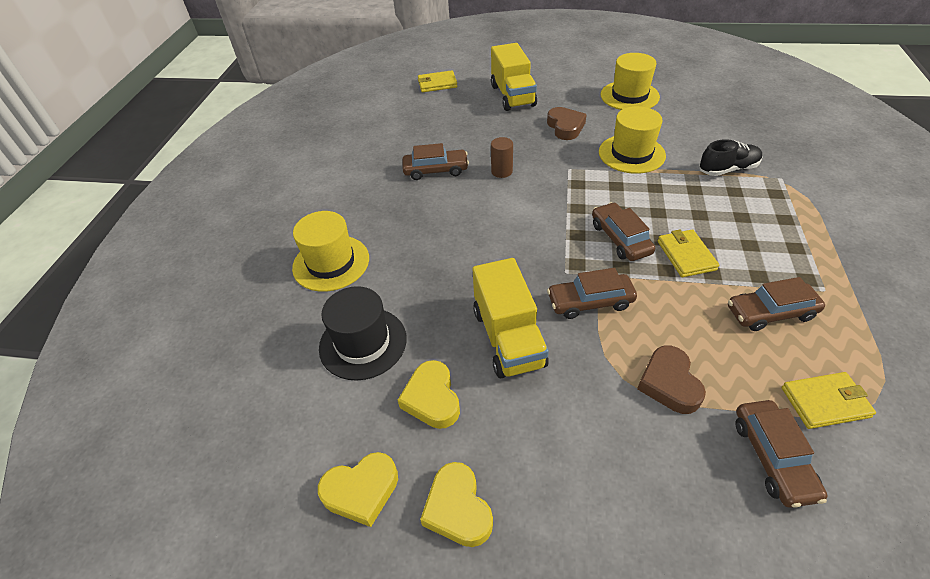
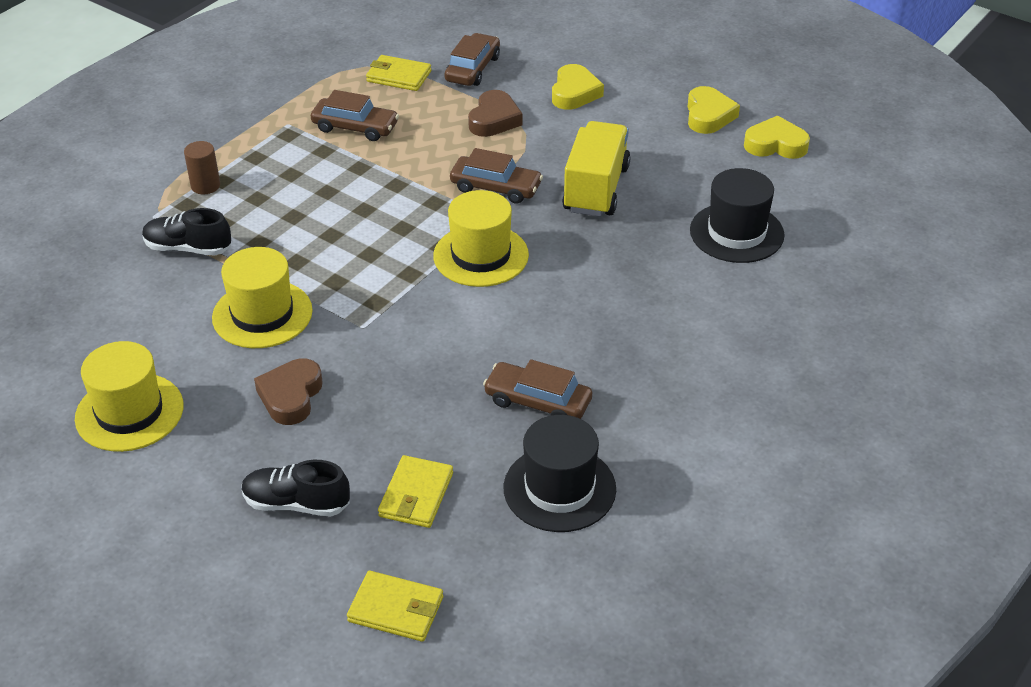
camera: 155 degrees left, 5 degrees down
(331, 263) = (742, 323): yellow hat -> yellow hat (481, 255)
(397, 140) = (559, 488): none -> black hat
(432, 398) = (692, 174): yellow heart -> yellow heart (574, 93)
(501, 171) = (450, 360): brown cylinder -> brown cylinder (205, 186)
(513, 96) = (296, 503): yellow truck -> black shoe
(620, 238) = (403, 226): brown car -> none
(686, 255) = (361, 188): yellow wallet -> yellow wallet (416, 495)

